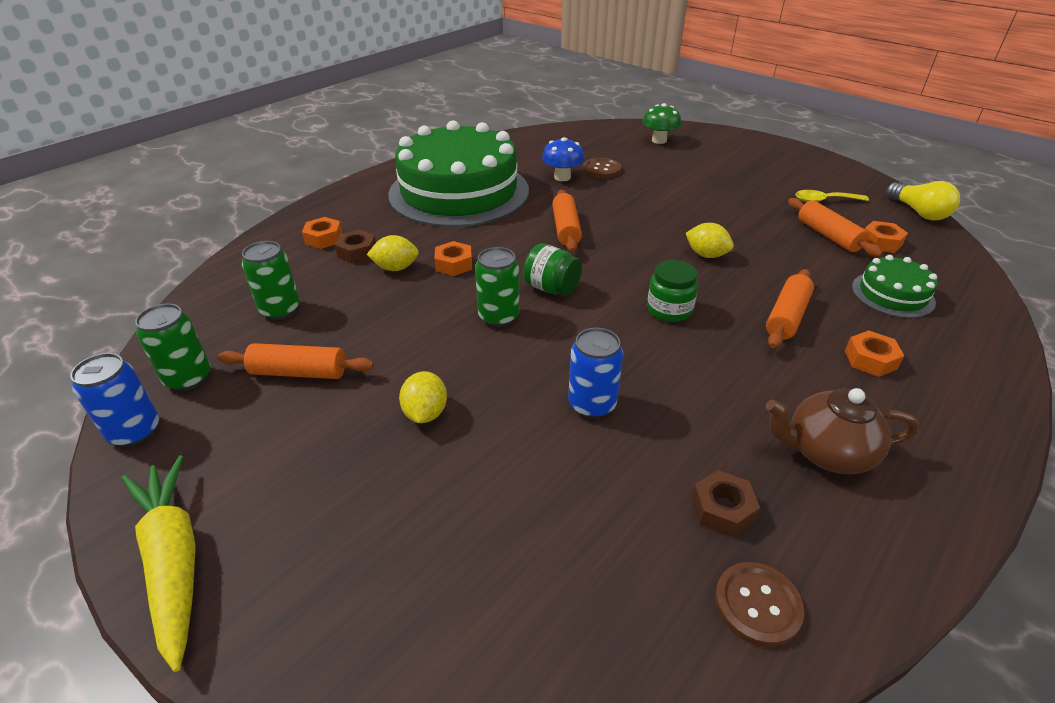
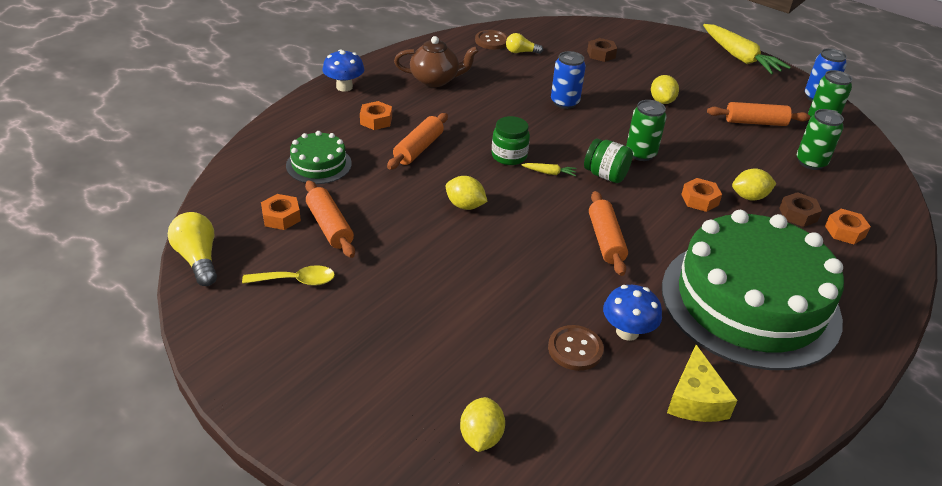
camera: 175 degrees right, 0 degrees up
(527, 152) = (695, 399): none -> yellow cheese
(618, 290) = (549, 173): none -> yellow carrot
(659, 140) = (481, 437): green mushroom -> yellow lemon
(680, 557) = (521, 52): none -> yellow light bulb
(722, 509) = (498, 64): brown nut -> brown nut (601, 54)
(972, 428) = (344, 87): none -> blue mushroom

